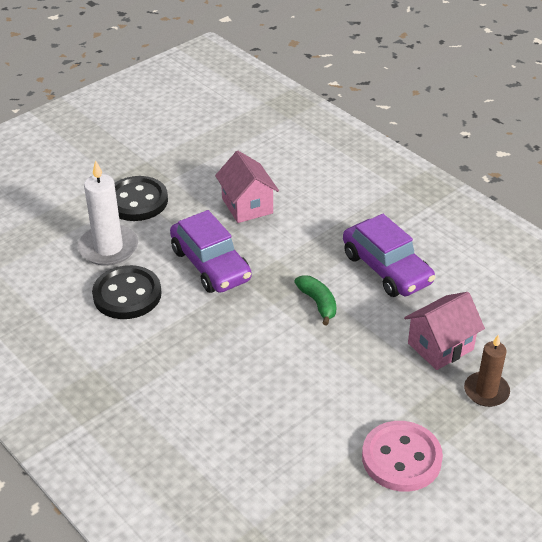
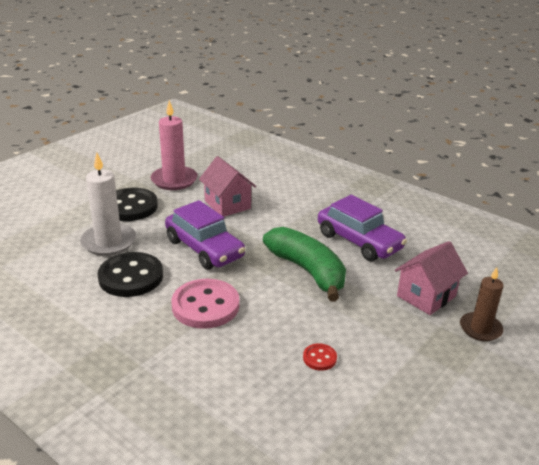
camera: 10 degrees left, 10 degrees down
(191, 165) = (174, 180): none -> pink candle
(304, 408) = (319, 358): none -> red button
(318, 303) = (307, 271): green banana -> green banana, size x1.90
(401, 458) = (425, 394): pink button -> pink button (205, 306)

